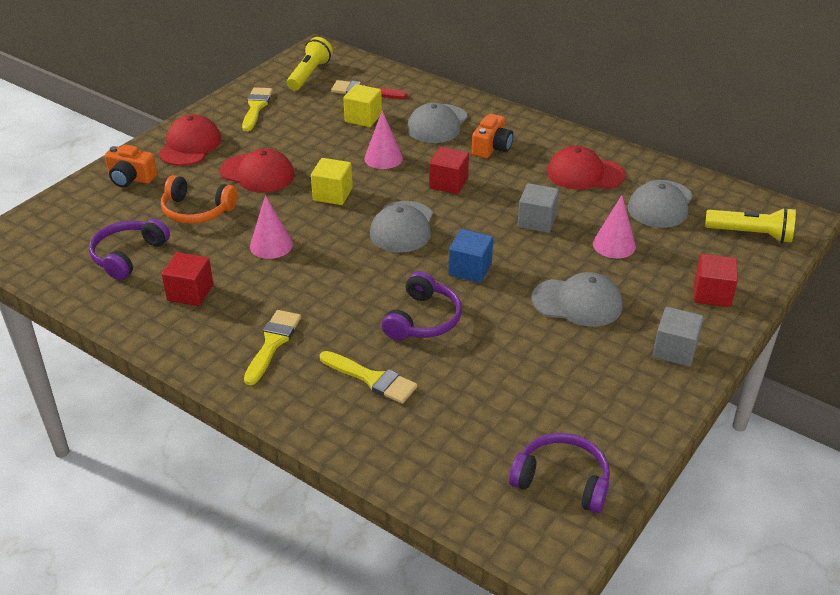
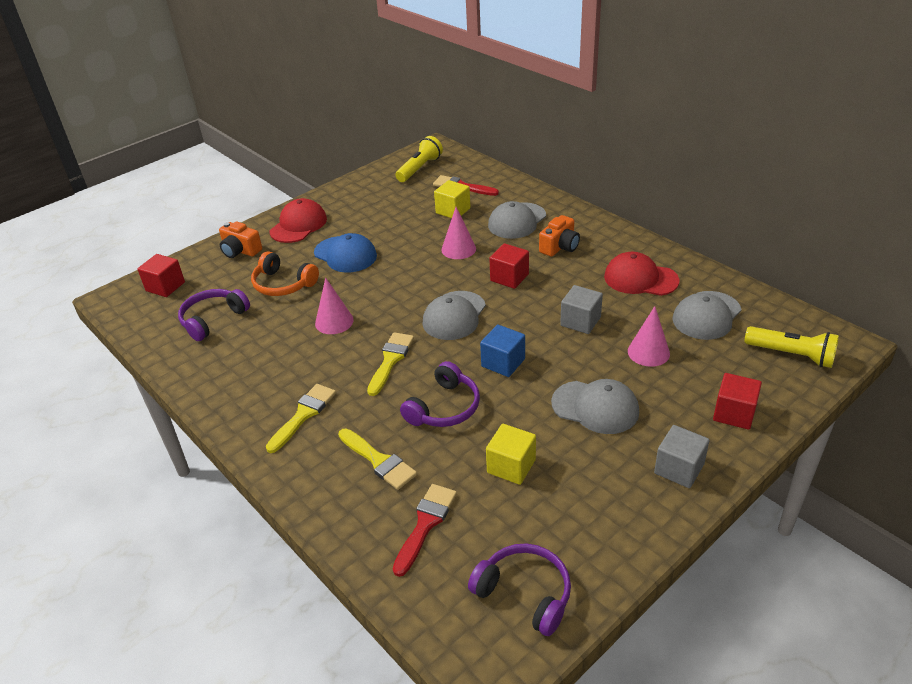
camera: 15 degrees right, 0 degrees up
(190, 292) = (251, 359): red cube -> red cube (165, 286)
(256, 107) = (365, 195): yellow brush -> yellow brush (390, 360)
(257, 173) = (345, 254): red cap -> blue cap
(332, 194) = (403, 279): yellow cube -> yellow cube (511, 466)
(442, 432) = (425, 524): none -> red brush

